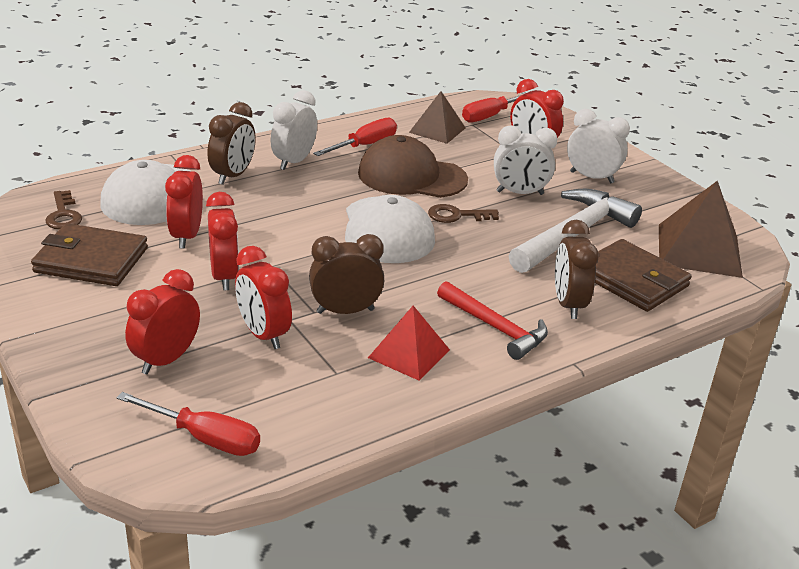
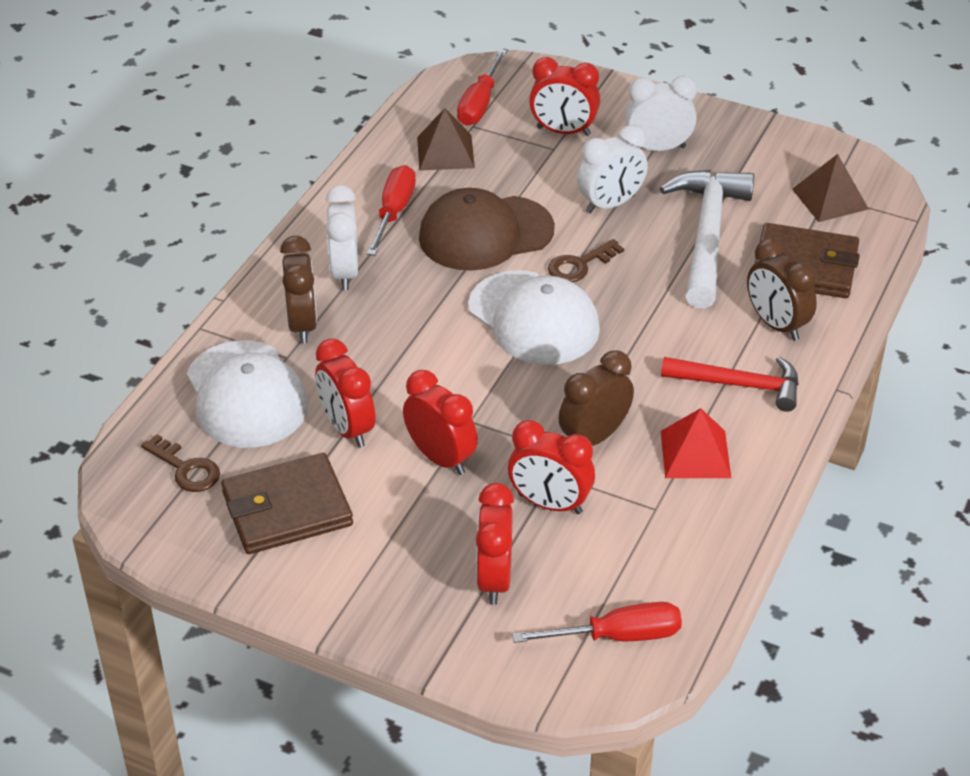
camera: 30 degrees left, 10 degrees up
(699, 250) = (830, 199): brown pyramid -> brown pyramid, size x0.64

